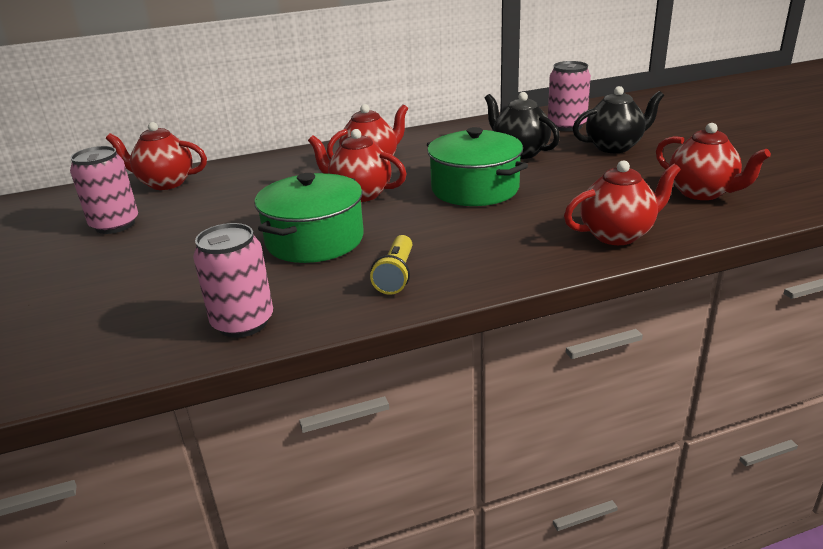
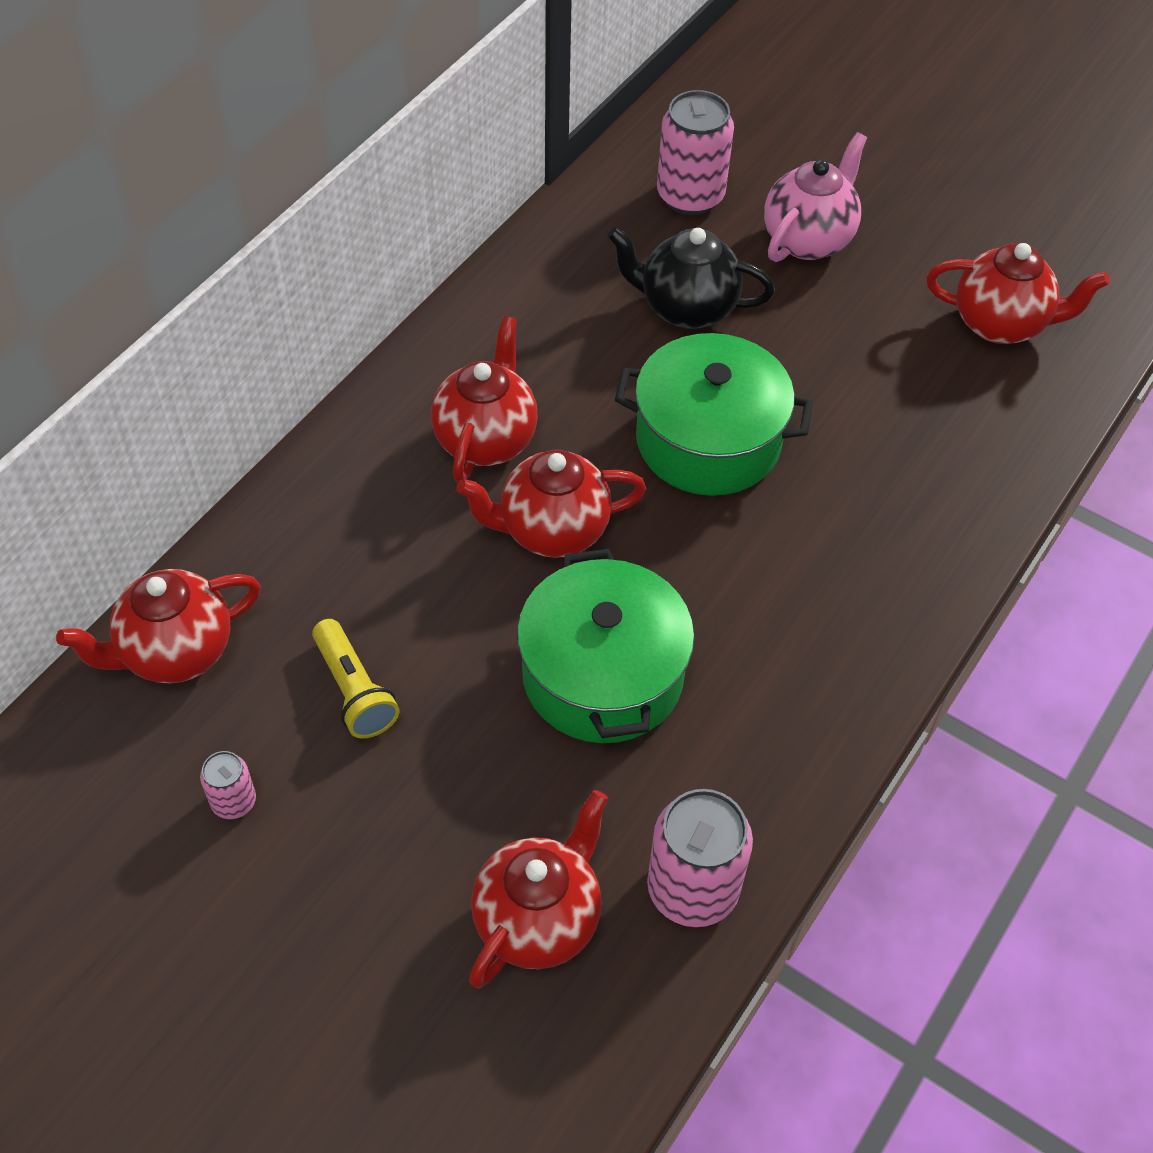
camera: 40 degrees left, 25 degrees up
(115, 225) = (233, 801): pink can -> pink can, size x0.51
(396, 275) = (787, 694): yellow flashlight -> yellow flashlight (354, 691)
(614, 147) = (808, 239): black teapot -> pink teapot
(617, 235) = (973, 471): red teapot -> red teapot (538, 919)

